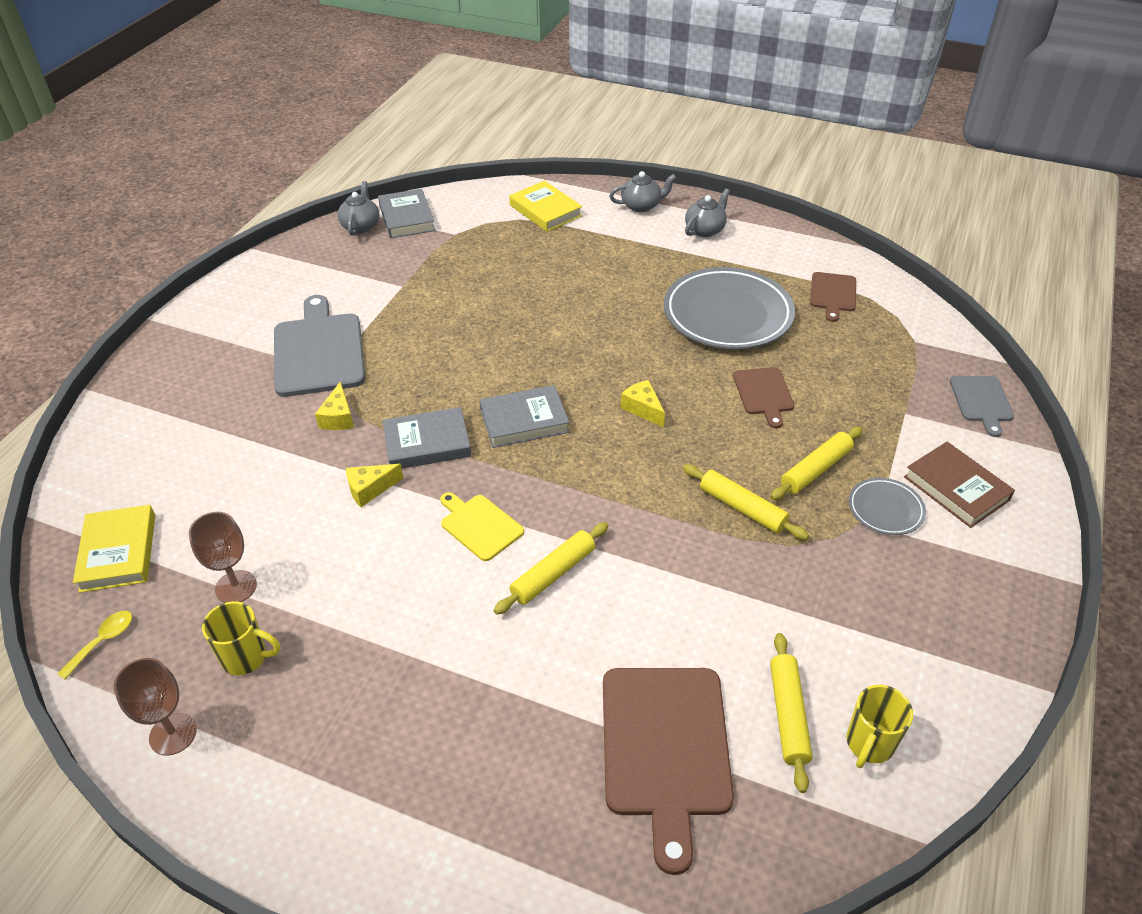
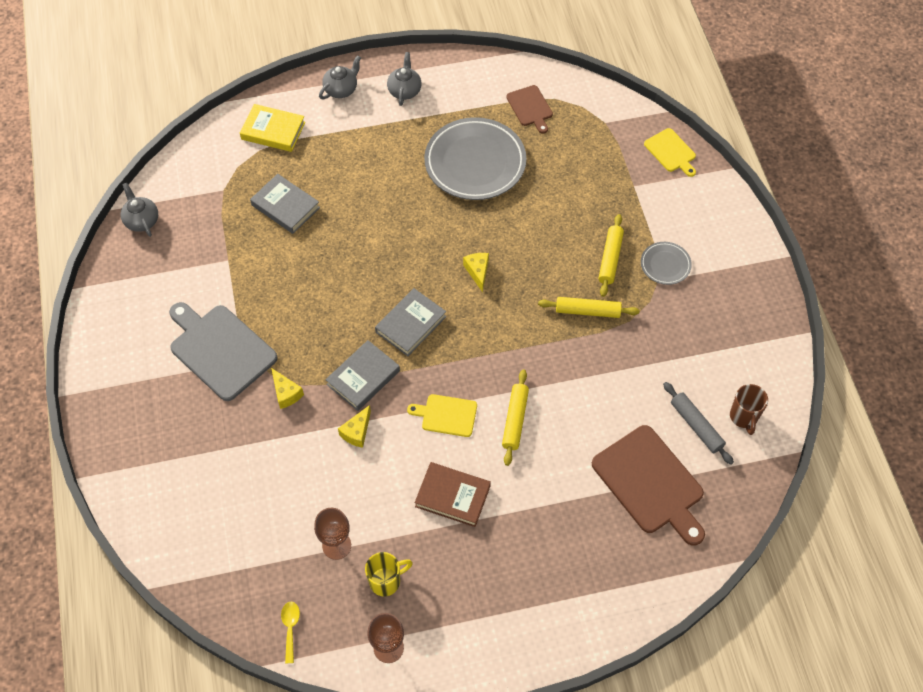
camera: 35 degrees left, 15 degrees up
(118, 552) = (238, 572): yellow book -> none
(406, 218) = (171, 193): grey book -> grey book (285, 206)
(643, 409) = (478, 272): yellow cheese -> yellow cheese turned 60 degrees clockwise
(764, 394) = (542, 217): brown cutting board -> none
(788, 715) = (696, 426): yellow rolling pin -> grey rolling pin
(869, 744) = (743, 417): yellow mug -> brown mug
(956, 488) = (693, 227): brown book -> brown book (452, 496)
(981, 401) = (671, 152): grey cutting board -> yellow cutting board

